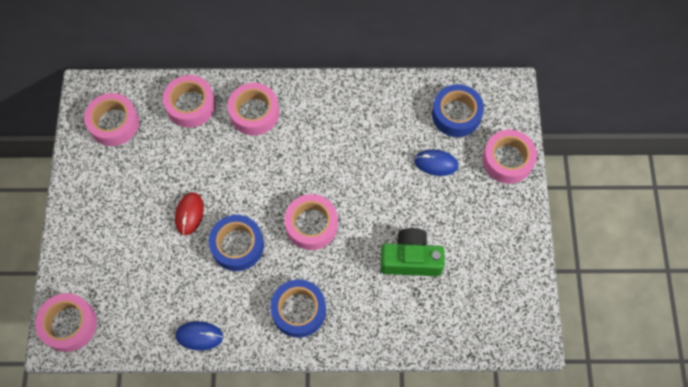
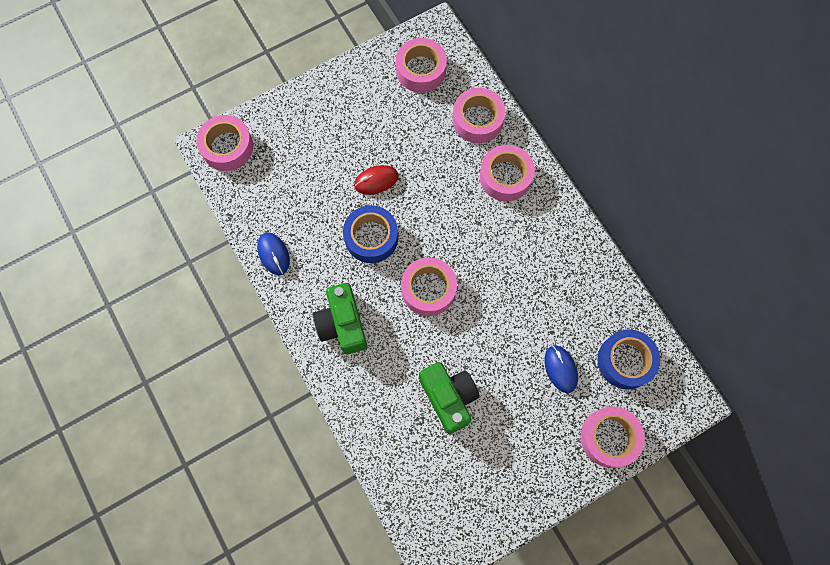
camera: 60 degrees right, 5 degrees up
(299, 310) = (342, 324): blue tape -> green camera

